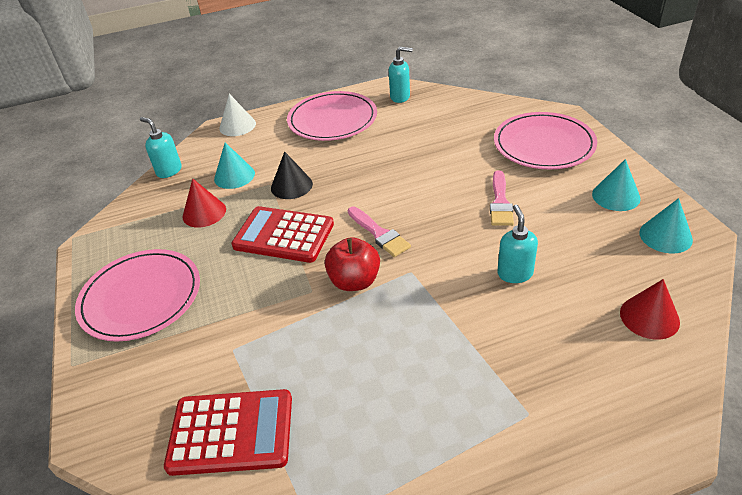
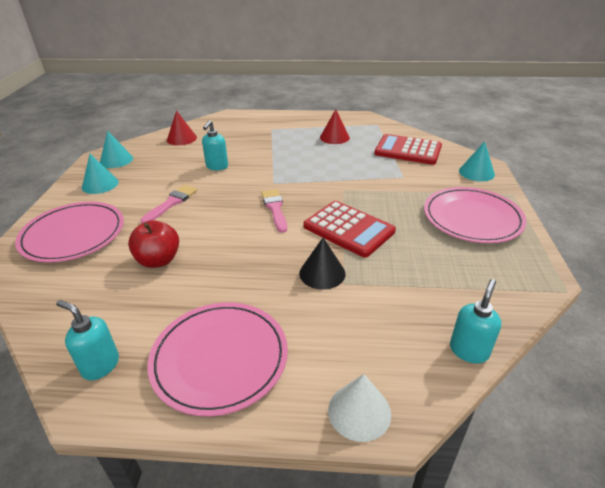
camera: 160 degrees left, 5 degrees down
(169, 171) = (469, 350): turquoise soap dispenser -> turquoise soap dispenser turned 120 degrees counterclockwise
(204, 213) = (420, 273): red cone -> red cone (334, 137)
(234, 176) = (381, 309): turquoise cone -> turquoise cone (476, 172)
(354, 281) = (312, 187): red apple -> red apple (158, 260)

